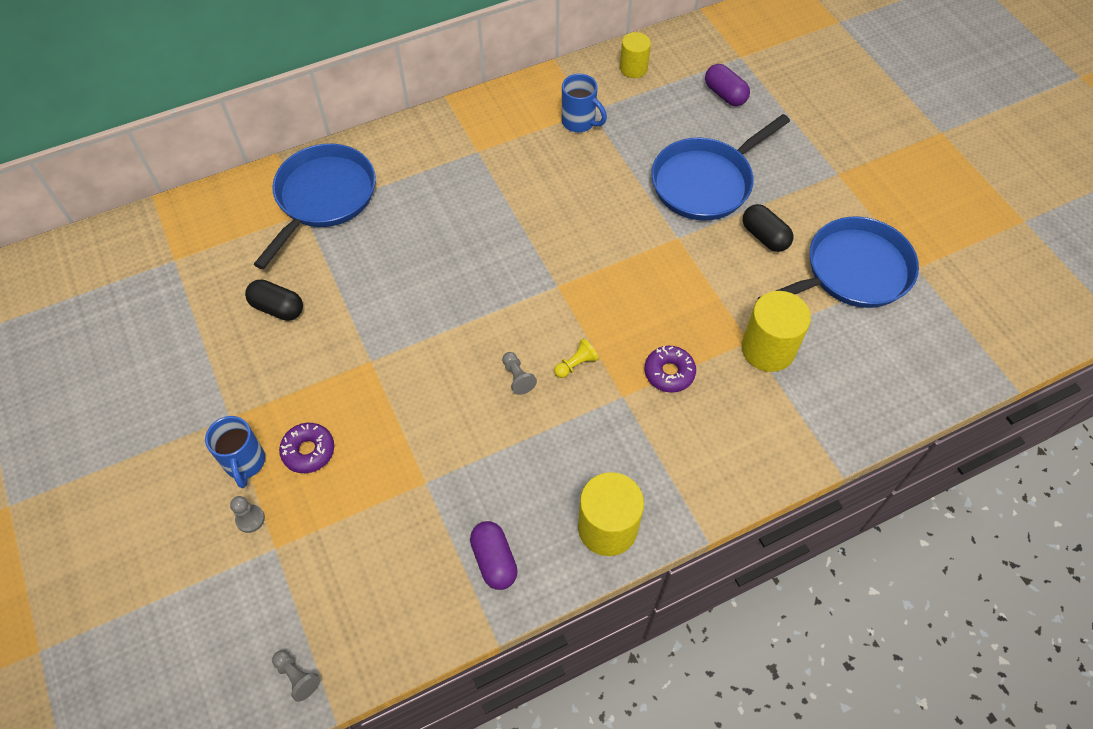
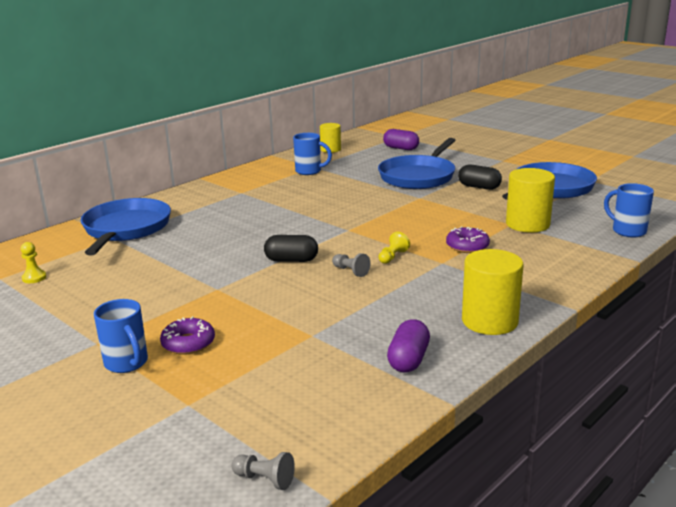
camera: 20 degrees left, 35 degrees down
(206, 271) = (34, 278): none -> yellow pawn
(250, 519) = (151, 393): grey pawn -> none
(278, 308) = (114, 281): black capsule -> black capsule (291, 260)
(494, 560) = (408, 360): purple capsule -> purple capsule turned 60 degrees clockwise
(876, 408) = (627, 231): none -> blue mug

